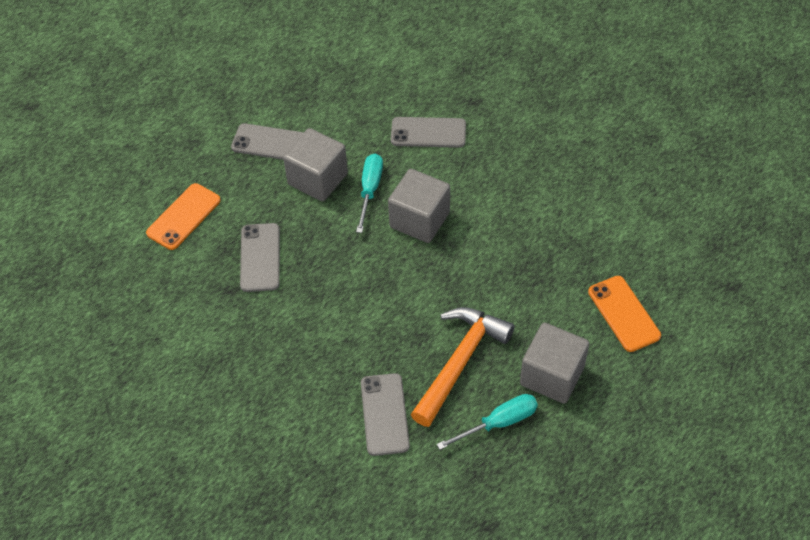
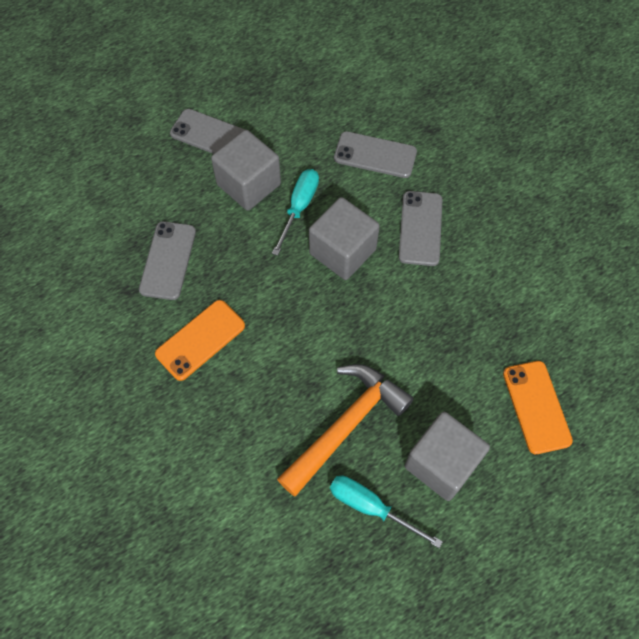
camera: 10 degrees right, 10 degrees up
(184, 217) = (103, 199): orange phone -> orange phone (200, 340)
(384, 414) = (251, 469): grey phone -> grey phone (420, 228)
(498, 423) = (371, 507): turquoise screwdriver -> turquoise screwdriver turned 135 degrees counterclockwise

